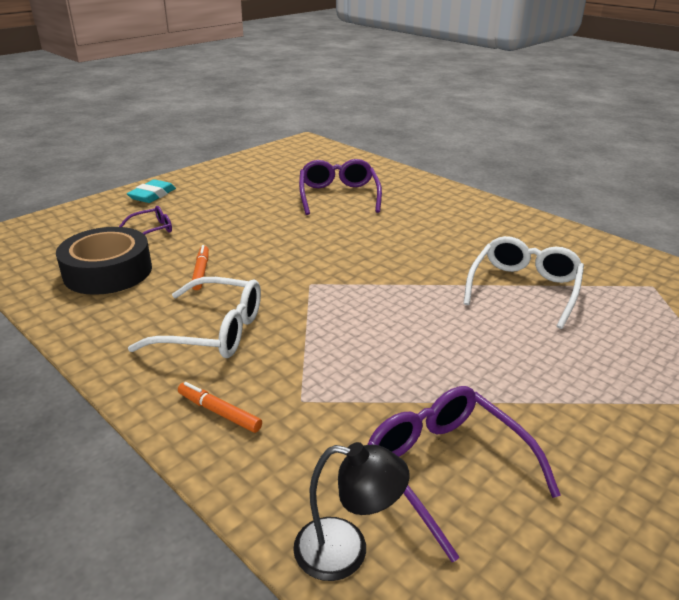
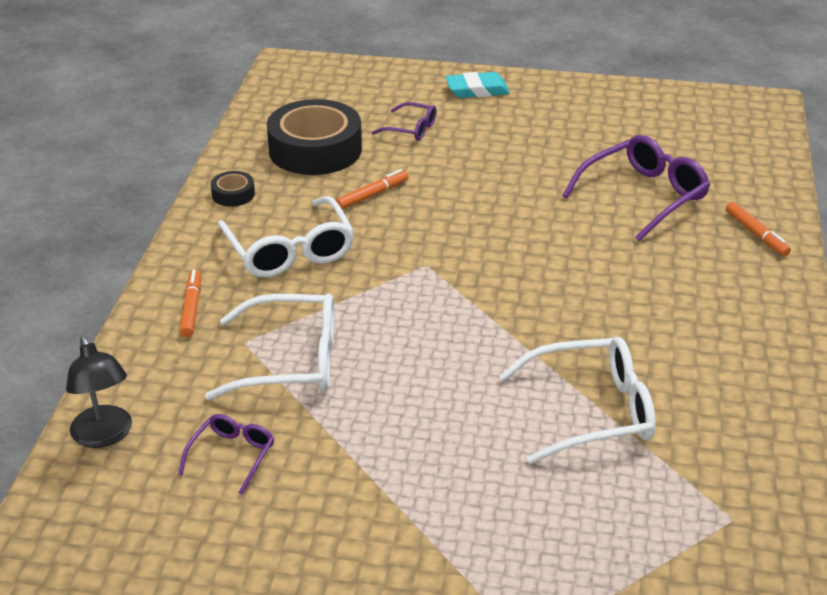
camera: 55 degrees right, 5 degrees up
(98, 328) = (233, 194): none -> black tape
(352, 386) = (290, 361): none -> white glasses
(412, 185) = (756, 234): none -> orange marker
(448, 469) = (232, 456): purple glasses -> purple glasses, size x0.54

